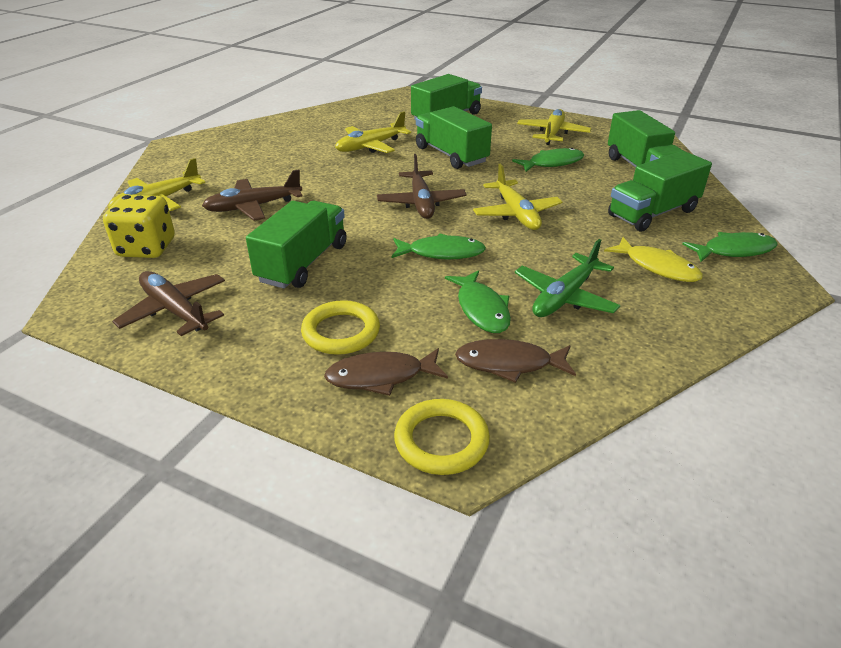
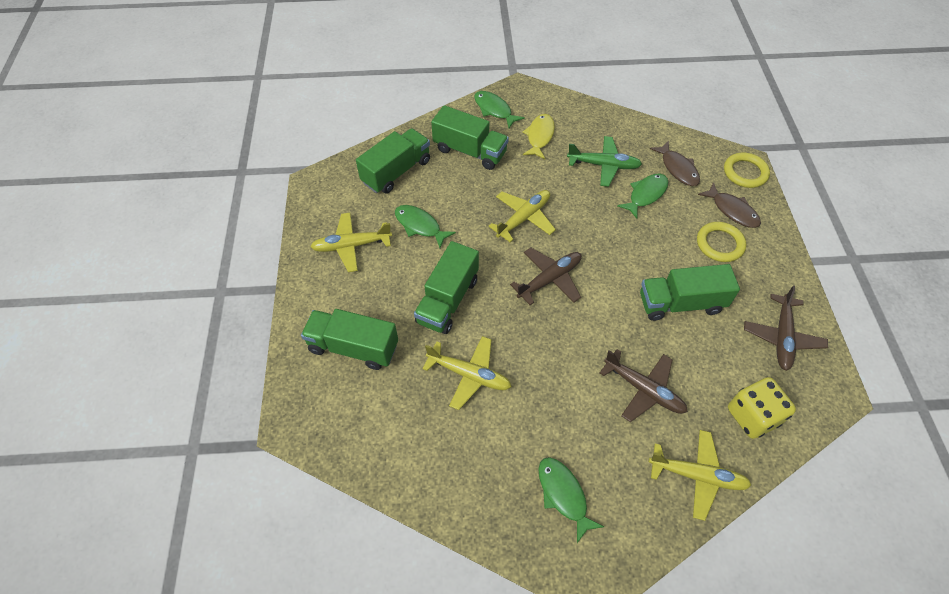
camera: 120 degrees left, 20 degrees up
(442, 253) = (606, 236): green fish -> green fish (563, 495)

